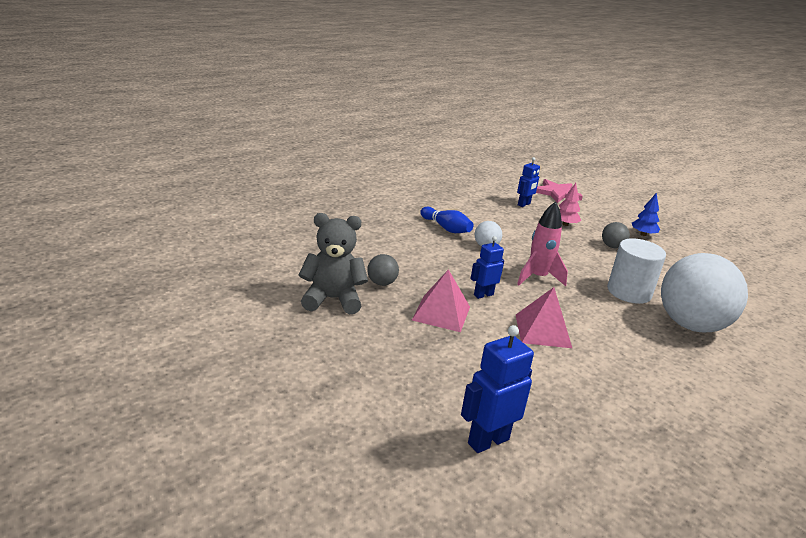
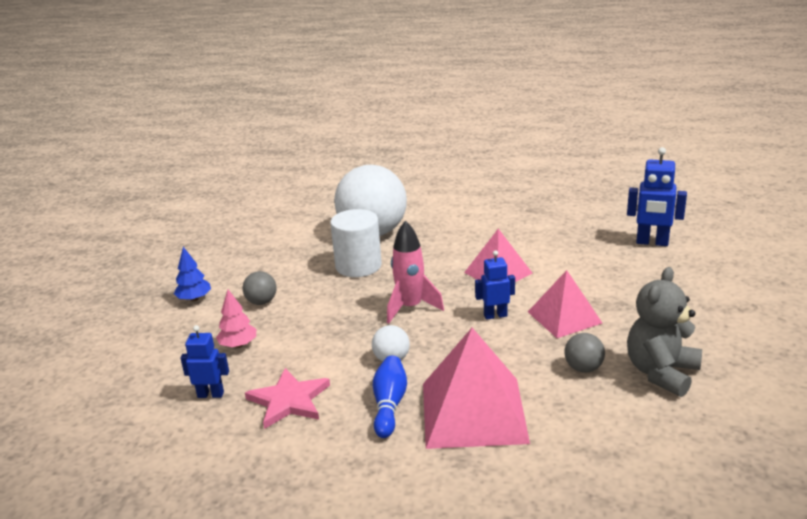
camera: 125 degrees left, 0 degrees up
(332, 299) = (661, 373): grey teddy bear -> grey teddy bear turned 75 degrees clockwise
(404, 240) = (473, 412): none -> pink pyramid
(483, 295) = (495, 315): blue robot -> blue robot turned 150 degrees clockwise
(557, 193) = (121, 391): pink star -> pink star (289, 400)

